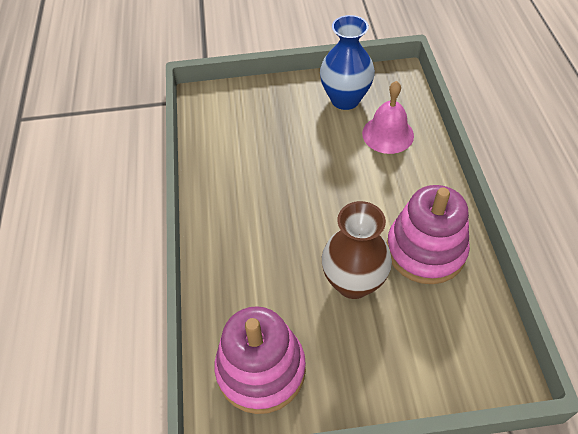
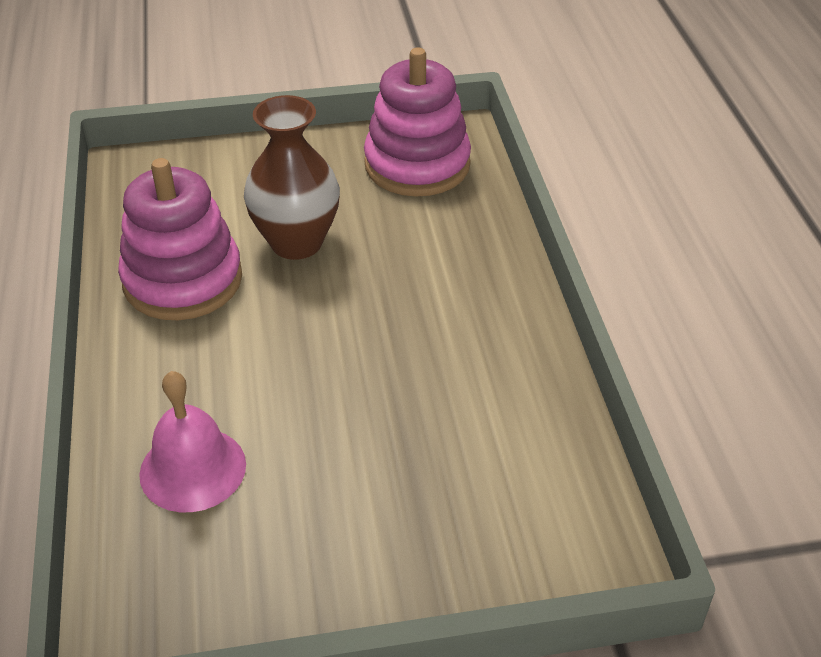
camera: 175 degrees right, 10 degrees down
(345, 99) = (270, 555): blue vase -> none

